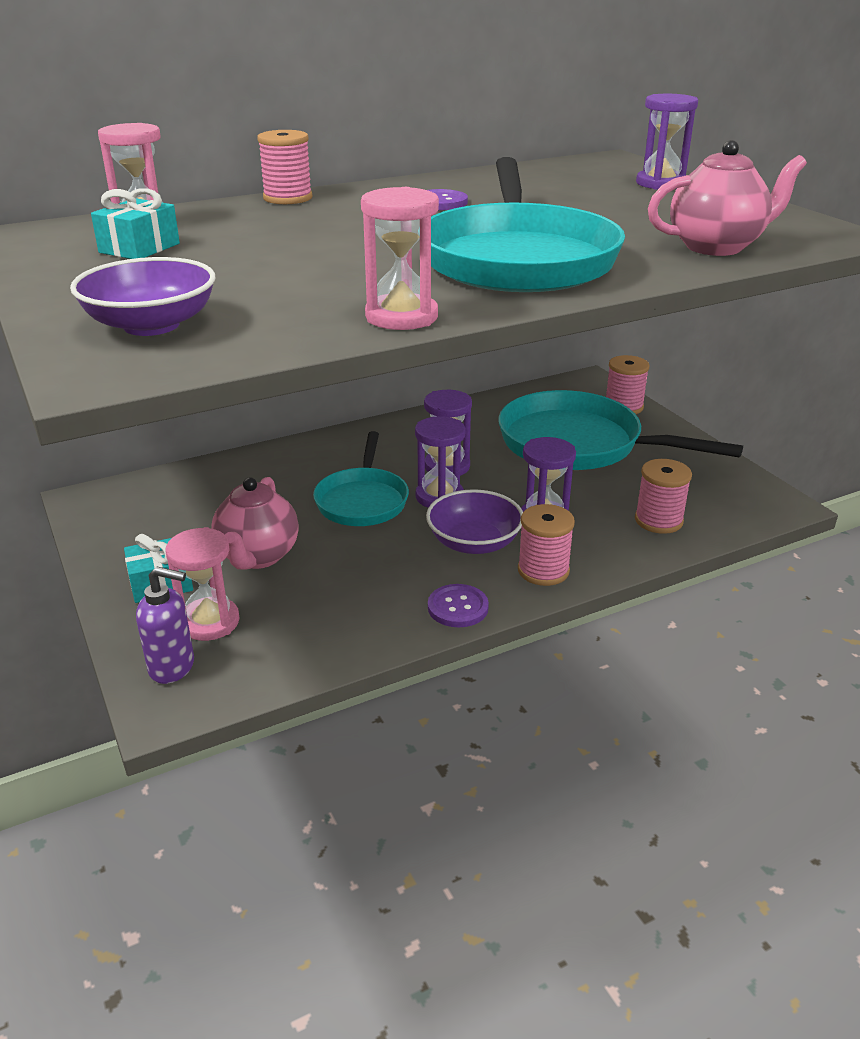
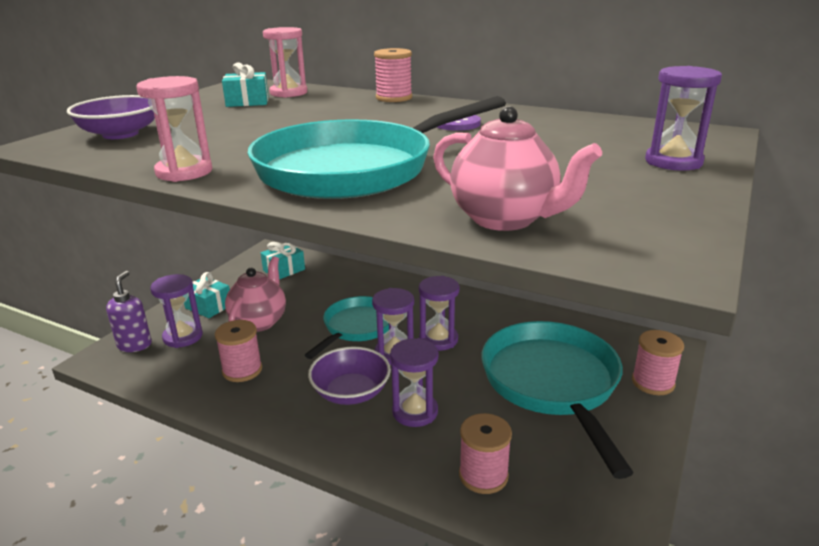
camera: 55 degrees right, 5 degrees down
(158, 503) = (284, 270): none -> turquoise gift
(173, 667) = (135, 345): purple soap dispenser -> purple soap dispenser turned 150 degrees counterclockwise
(210, 622) = (183, 337): pink hourglass -> purple hourglass
(258, 556) = (259, 321): pink teapot -> pink teapot turned 135 degrees clockwise
(362, 500) = (357, 327): turquoise pan -> turquoise pan turned 150 degrees clockwise
(458, 607) = (264, 418): purple button -> none
(543, 570) = (344, 439): pink spool -> pink spool (242, 370)

